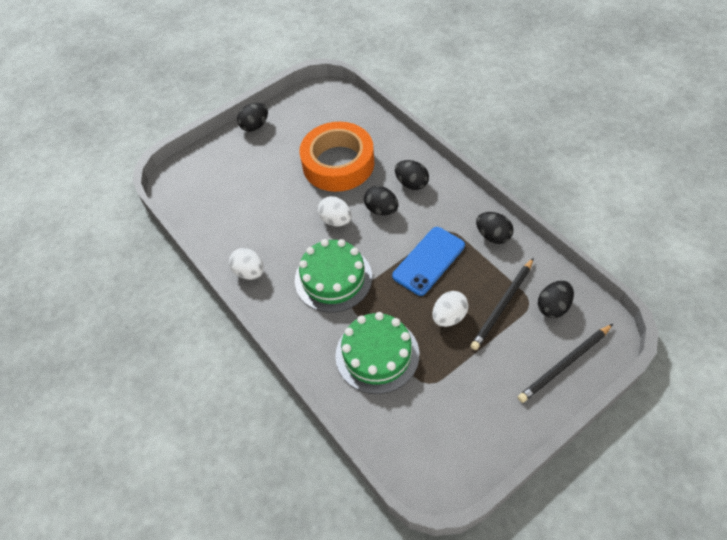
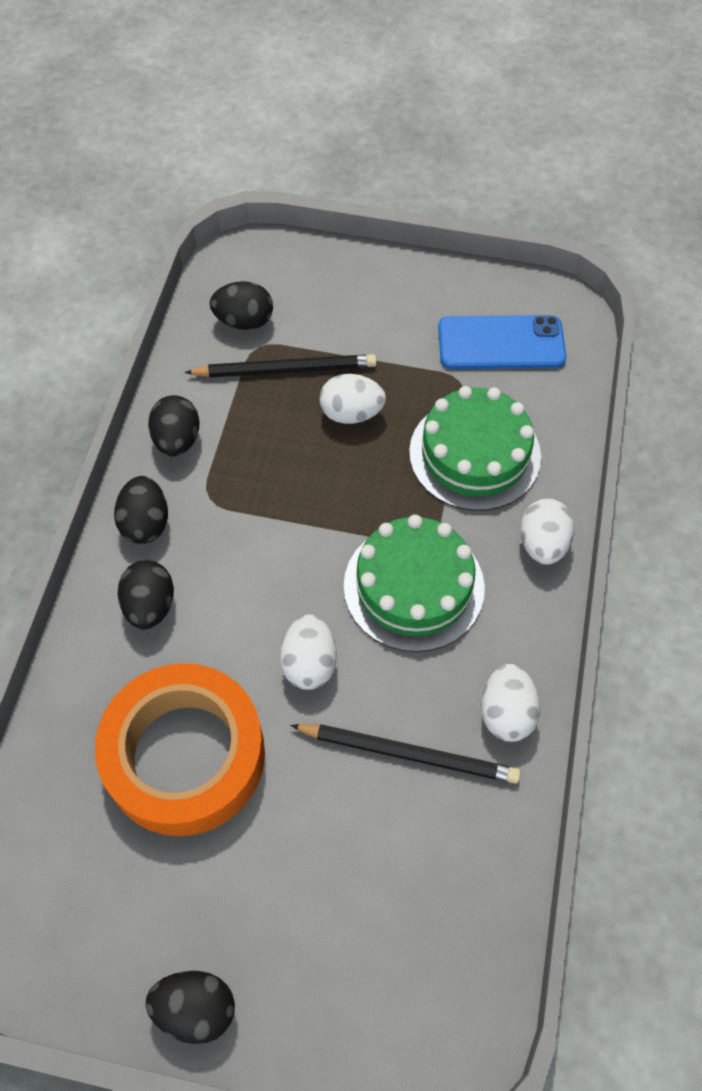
camera: 135 degrees left, 5 degrees up
(304, 345) = (542, 544): none -> white egg
(381, 210) = (237, 612): black egg -> black egg (146, 523)
(429, 261) = (283, 489): blue phone -> blue phone (501, 343)
(565, 364) = (316, 275): black pencil -> black pencil (408, 753)

